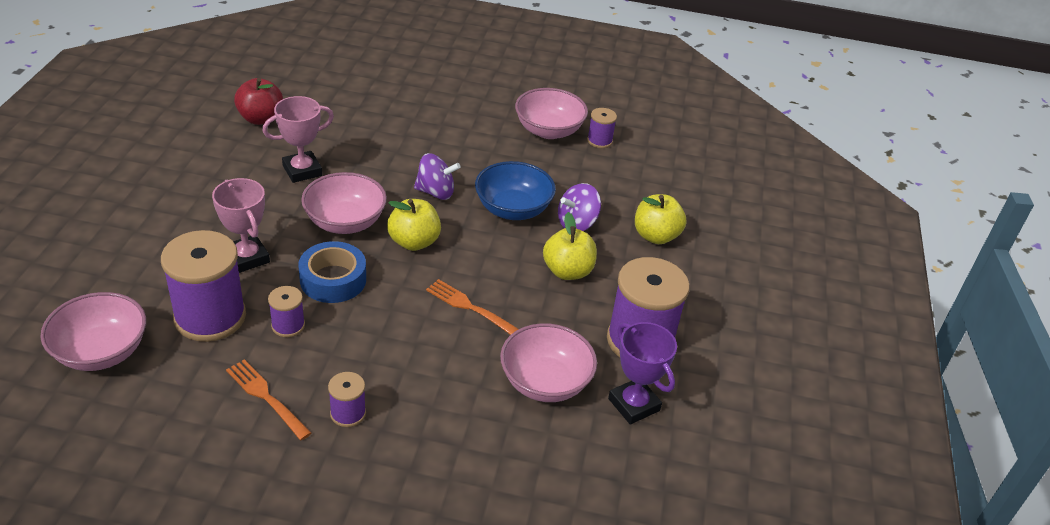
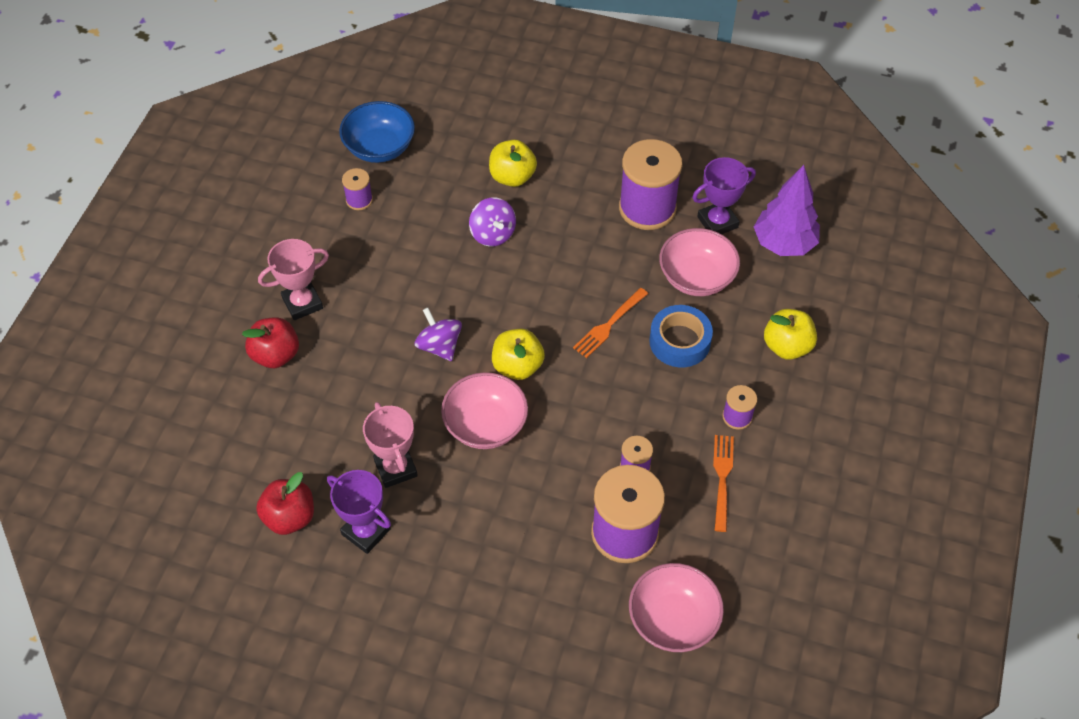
camera: 80 degrees left, 15 degrees up
(240, 157) = (366, 531): none -> purple trophy
(247, 258) = (539, 509): pink trophy -> pink trophy (302, 303)
(266, 397) = (722, 478): orange fork -> orange fork turned 135 degrees clockwise
(333, 279) = (572, 433): blue tape -> blue tape (679, 341)
(421, 104) = (276, 355): none -> red apple
(436, 192) = (439, 346): purple spinning top -> purple spinning top turned 45 degrees counterclockwise
(513, 209) = (469, 282): blue bowl -> blue bowl (379, 148)
(548, 130) = (337, 241): pink bowl -> none
(567, 271) = (560, 248): yellow apple -> yellow apple (787, 346)
(613, 471) = (784, 244): none -> purple tree

